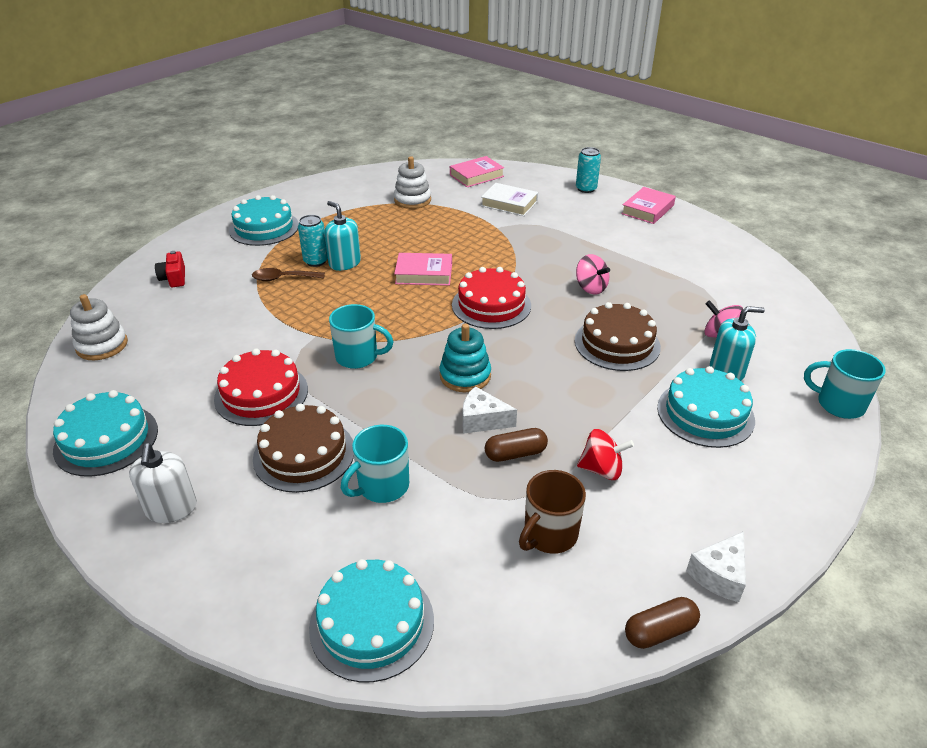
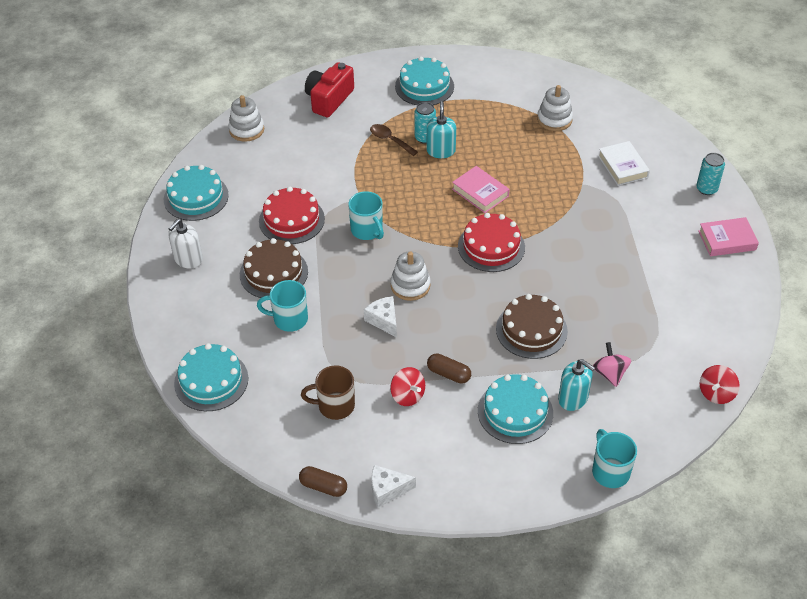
camera: 45 degrees right, 10 degrees up
(174, 278) = (329, 99): red camera -> red camera, size x1.82
(465, 376) = (410, 285): turquoise stacking toy -> white stacking toy
(476, 176) = (635, 122): pink book -> none
(515, 453) = (375, 352): brown capsule -> brown capsule (448, 374)
(590, 288) = (576, 278): pink spinning top -> none
(801, 301) = (716, 393): none -> red spinning top

